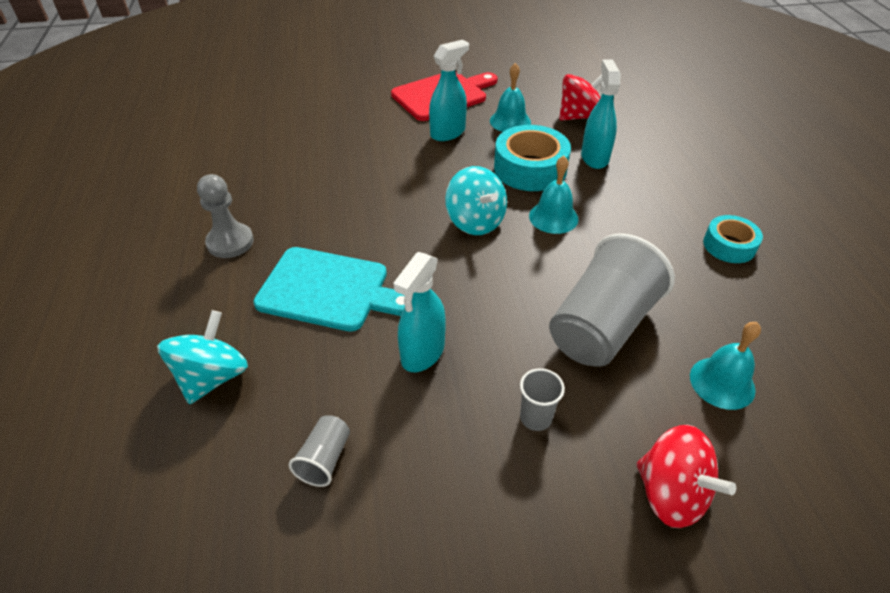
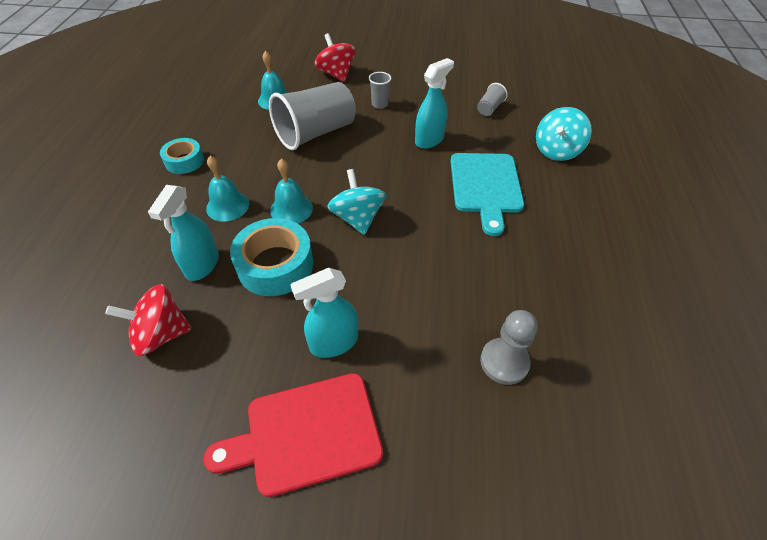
camera: 165 degrees left, 5 degrees up
(230, 242) = (571, 242): grey pawn -> grey pawn (504, 362)
(329, 290) = (485, 186): turquoise cutting board -> turquoise cutting board turned 120 degrees counterclockwise
(510, 121) = (248, 346): turquoise bell -> turquoise bell (227, 206)

